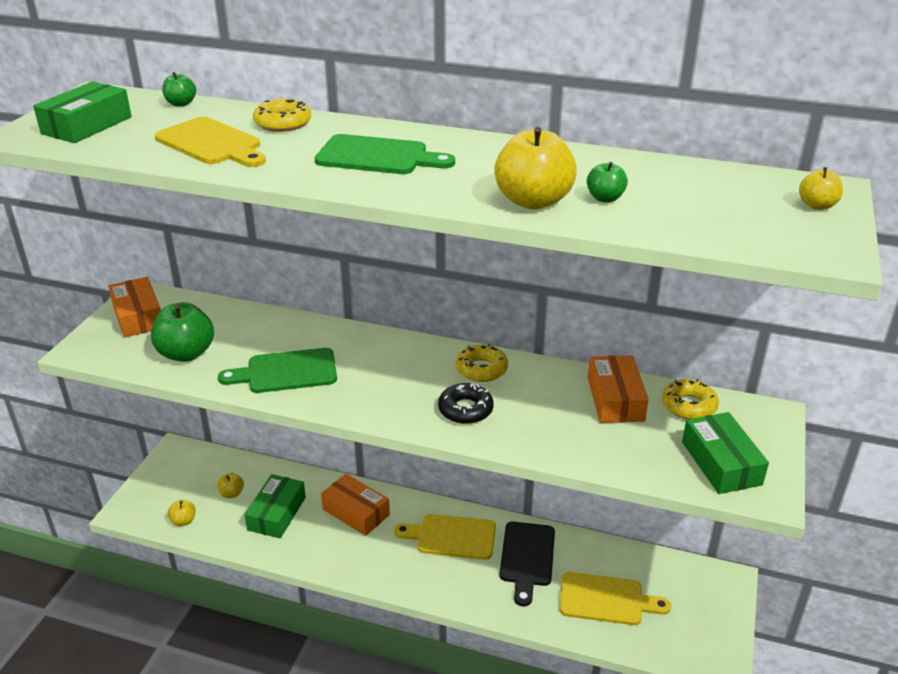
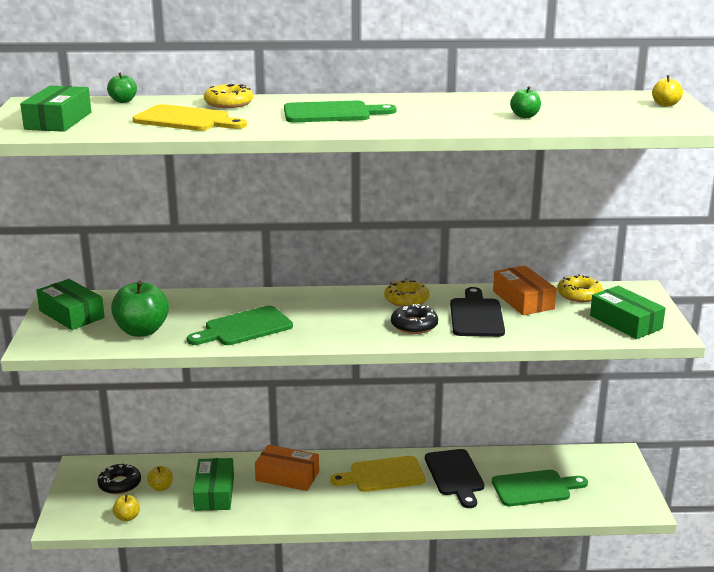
camera: 20 degrees left, 10 degrees down
(138, 316) = (71, 314): orange box -> green box
(198, 479) = (119, 484): none -> black donut
(533, 201) = (477, 123): yellow apple -> none
(544, 411) = (476, 316): none -> black cutting board
(606, 599) = (535, 488): yellow cutting board -> green cutting board

